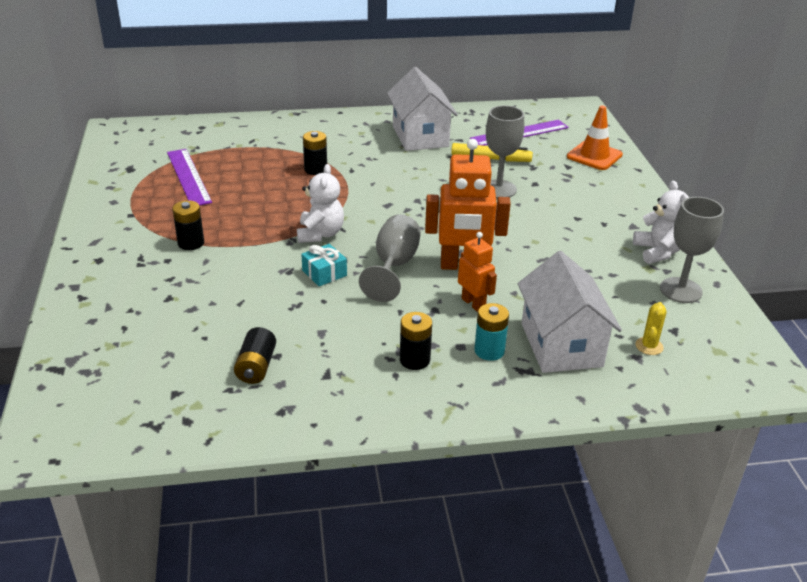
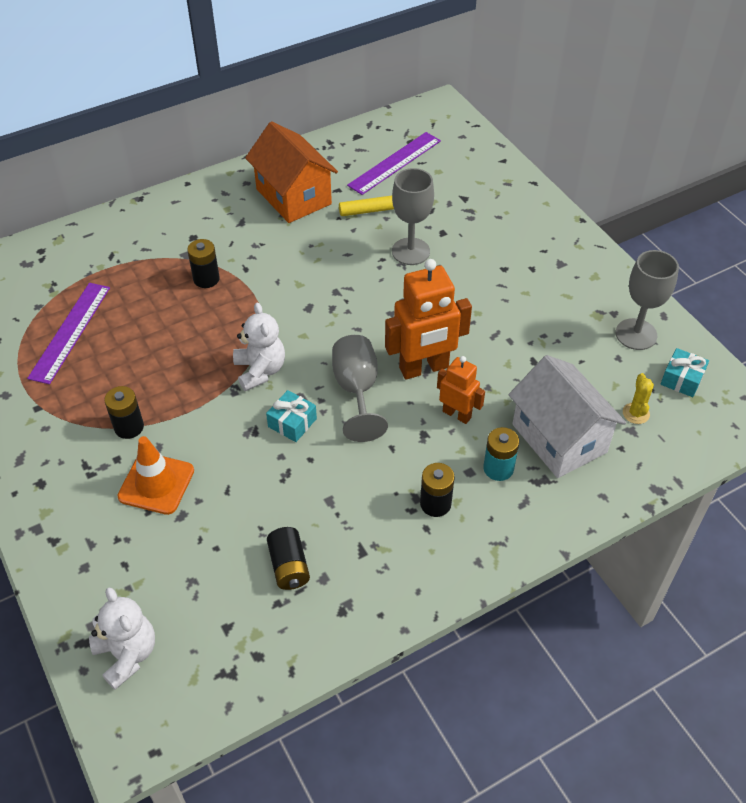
camera: 20 degrees left, 15 degrees up
(188, 177) = (70, 332): purple ruler -> purple ruler turned 60 degrees clockwise
(420, 136) = (293, 196): white house -> orange house
(594, 156) = (483, 175): orange traffic cone -> orange traffic cone (156, 483)
(658, 252) = (597, 291): white teddy bear -> white teddy bear (127, 654)
(710, 333) = (682, 379): none -> turquoise gift

